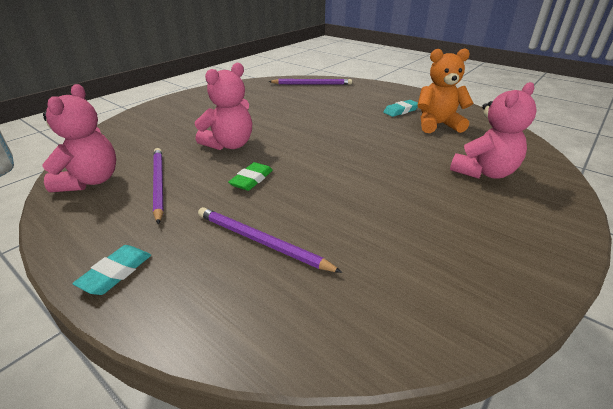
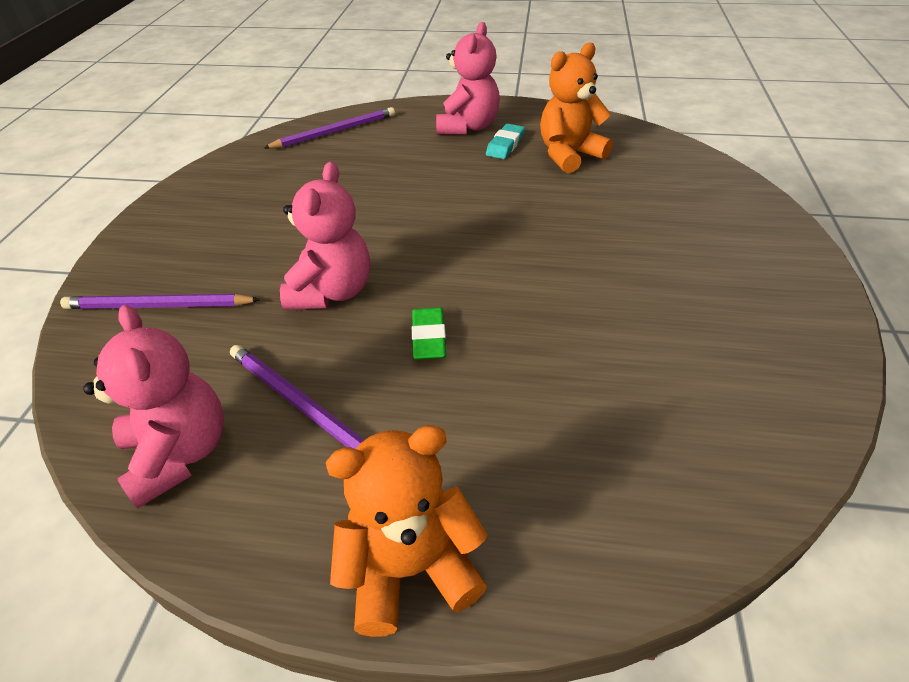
camera: 30 degrees left, 10 degrees up
(116, 272) = (410, 568): turquoise eraser -> orange teddy bear
(261, 241) = (539, 423): purple pencil -> purple pencil (158, 306)
(483, 172) = (677, 211): pink teddy bear -> pink teddy bear (468, 127)

